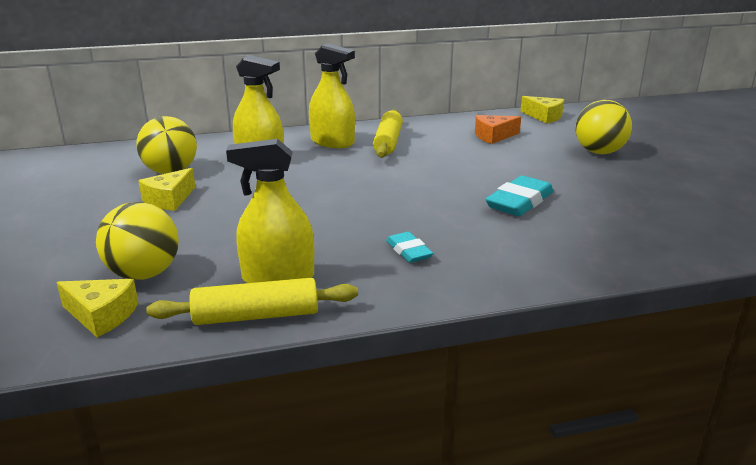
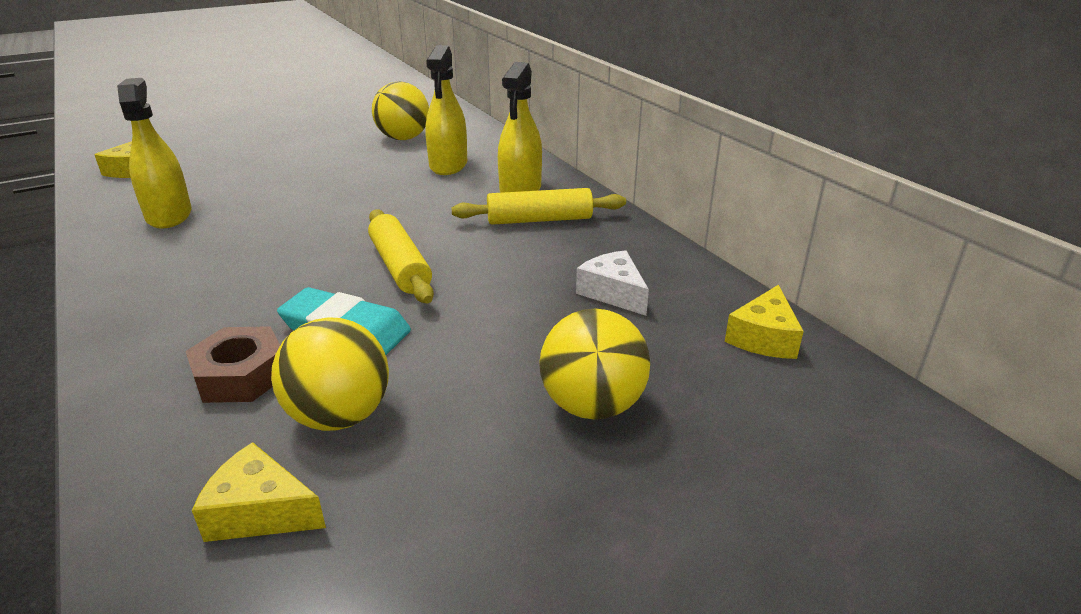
camera: 75 degrees right, 5 degrees up
(144, 274) = (193, 169): yellow ball -> yellow ball (339, 416)
(169, 199) = (338, 150): yellow cheese -> yellow cheese (260, 511)
(256, 316) = (105, 218): yellow rolling pin -> yellow rolling pin (400, 267)
(408, 251) = (208, 267): turquoise eraser -> none
(493, 136) = (613, 293): orange cheese -> white cheese
(571, 232) = (241, 375): none -> brown nut

